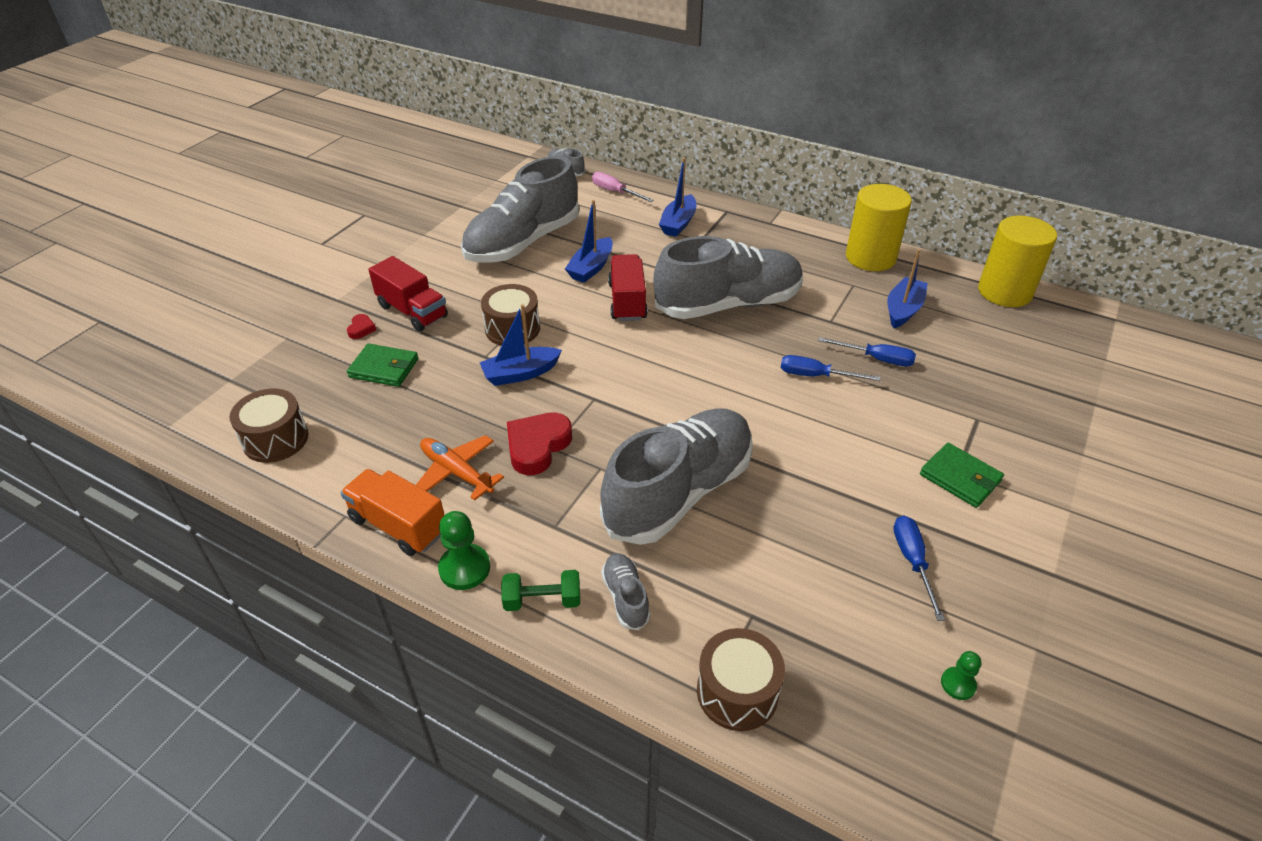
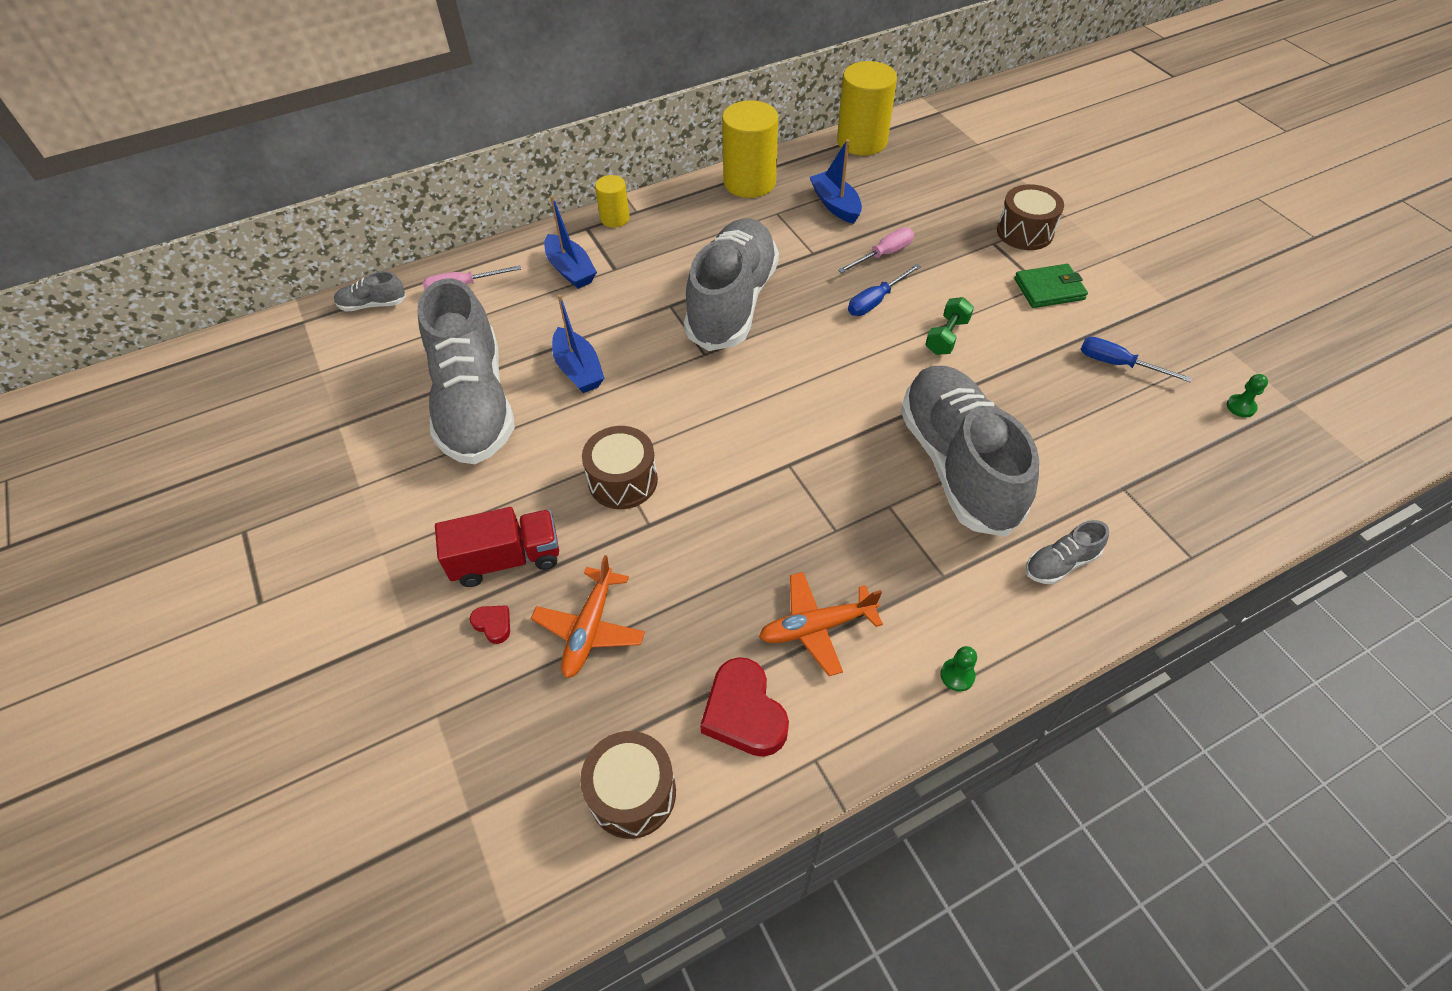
camera: 55 degrees left, 10 degrees up
(384, 368) = (589, 629): green wallet -> orange plane
(398, 525) = (862, 712): orange truck -> none
(464, 568) = (957, 675): green pawn -> green pawn, size x0.59
(520, 373) = (703, 506): blue boat -> none
(537, 446) = (825, 541): red heart -> red heart (744, 713)
(542, 600) = (1032, 628): green dumbbell -> green dumbbell (947, 336)
(625, 597) = (1060, 563): grey shoe -> grey shoe turned 45 degrees counterclockwise
(627, 301) = (661, 369): red truck -> none
(737, 692) = (1194, 537): brown drum -> brown drum (1025, 232)
(751, 217) = (615, 218): none -> yellow cylinder
(876, 359) = (883, 255): blue screwdriver -> pink screwdriver

